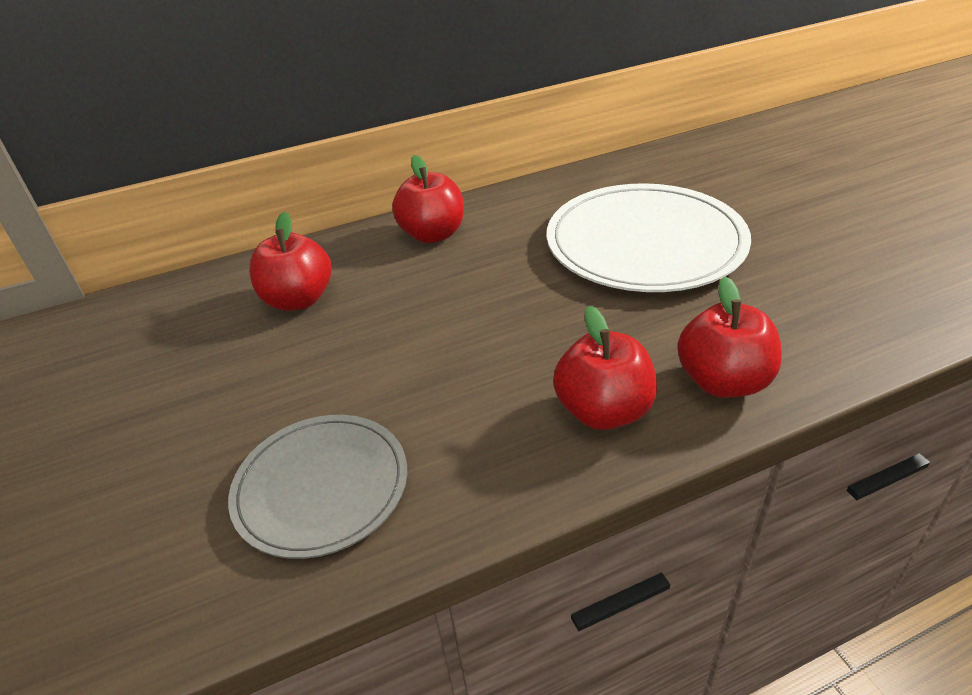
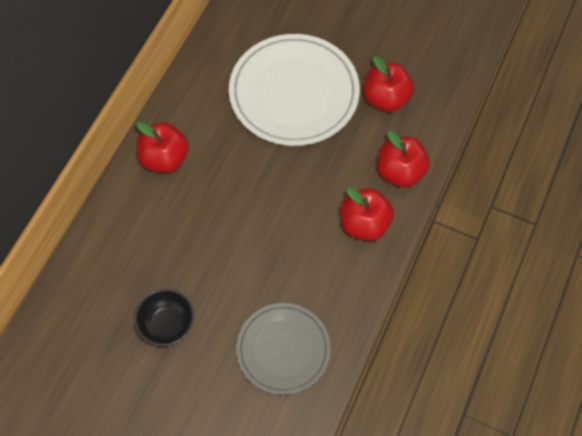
camera: 45 degrees left, 25 degrees up
(240, 370) = (167, 324): none -> black bowl
(298, 300) = (141, 260): red apple -> red apple (386, 99)

